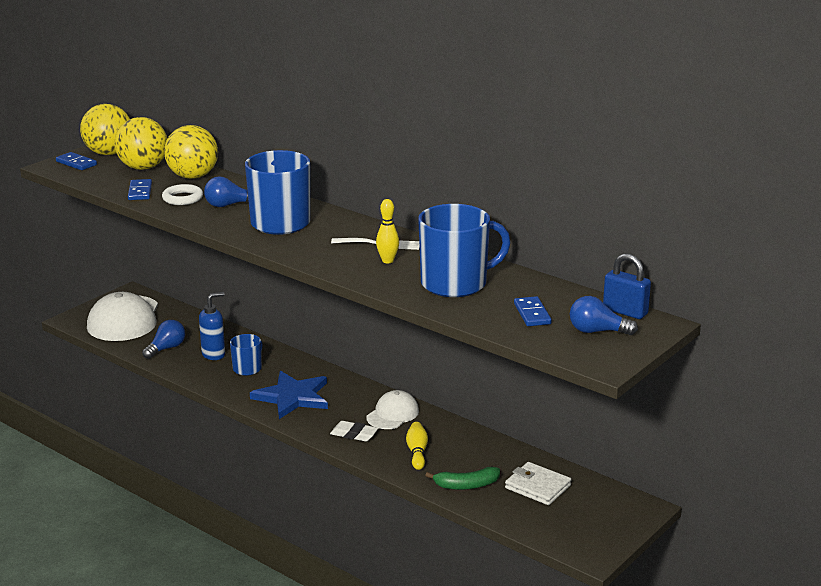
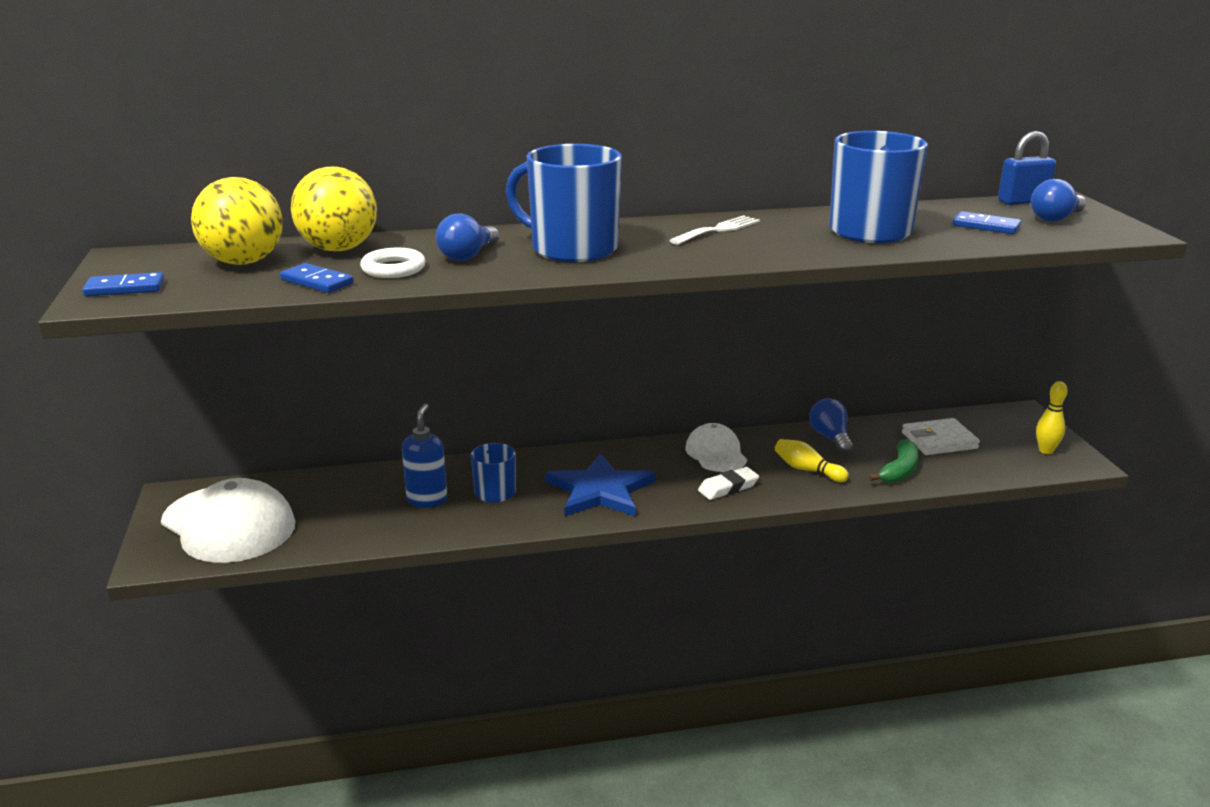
camera: 50 degrees left, 0 degrees up
(109, 153) = (144, 265): yellow ball -> none
(166, 348) = (357, 523): blue light bulb -> blue light bulb (830, 438)
(387, 261) = (767, 237): yellow bowling pin -> yellow bowling pin (1046, 451)

